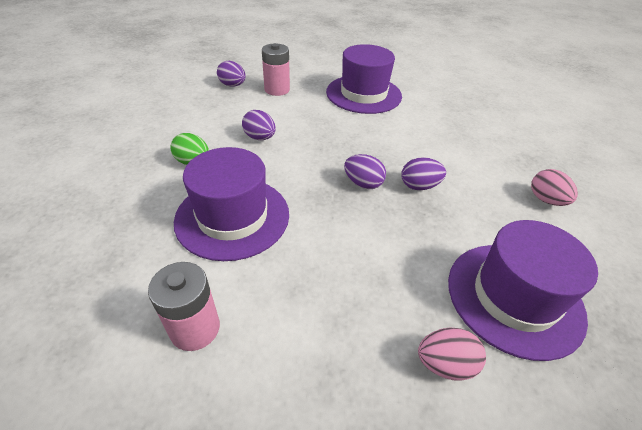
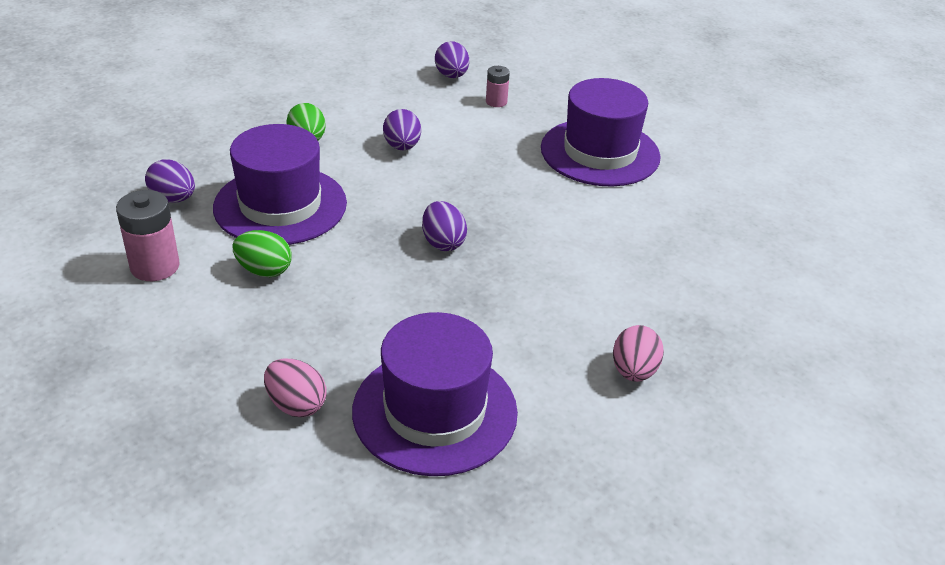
camera: 40 degrees right, 5 degrees down
(277, 89) = (496, 102): pink battery -> pink battery, size x0.58
(284, 273) = (264, 270): none -> green egg
(419, 186) = (501, 277): purple egg -> purple egg (173, 199)

